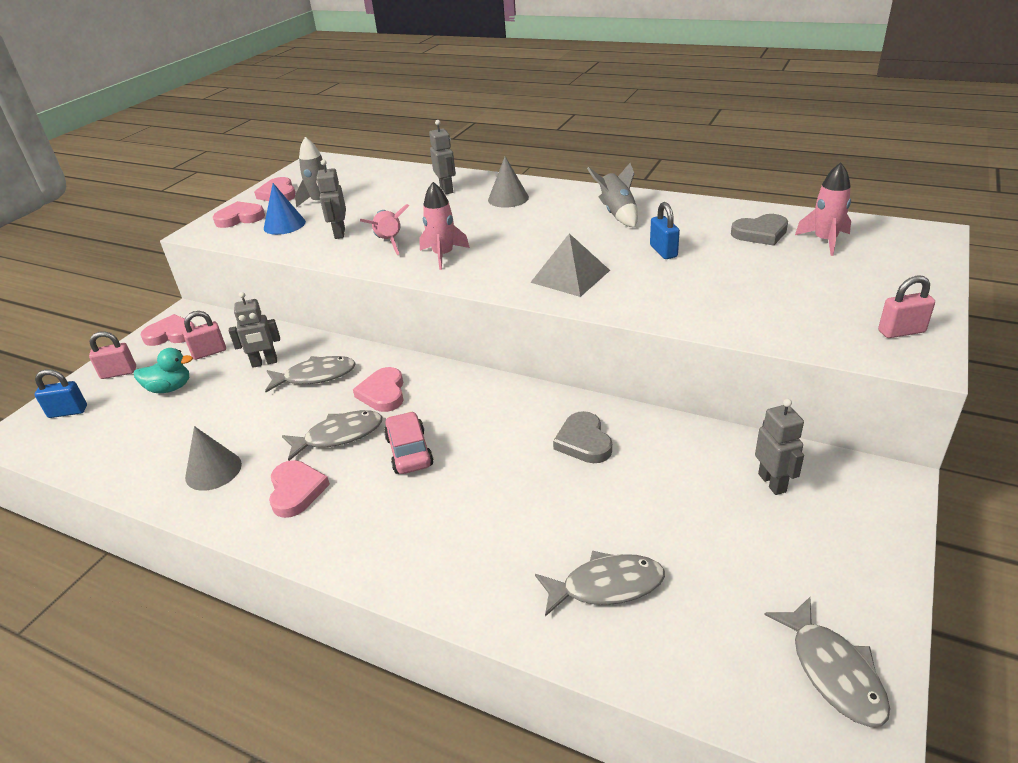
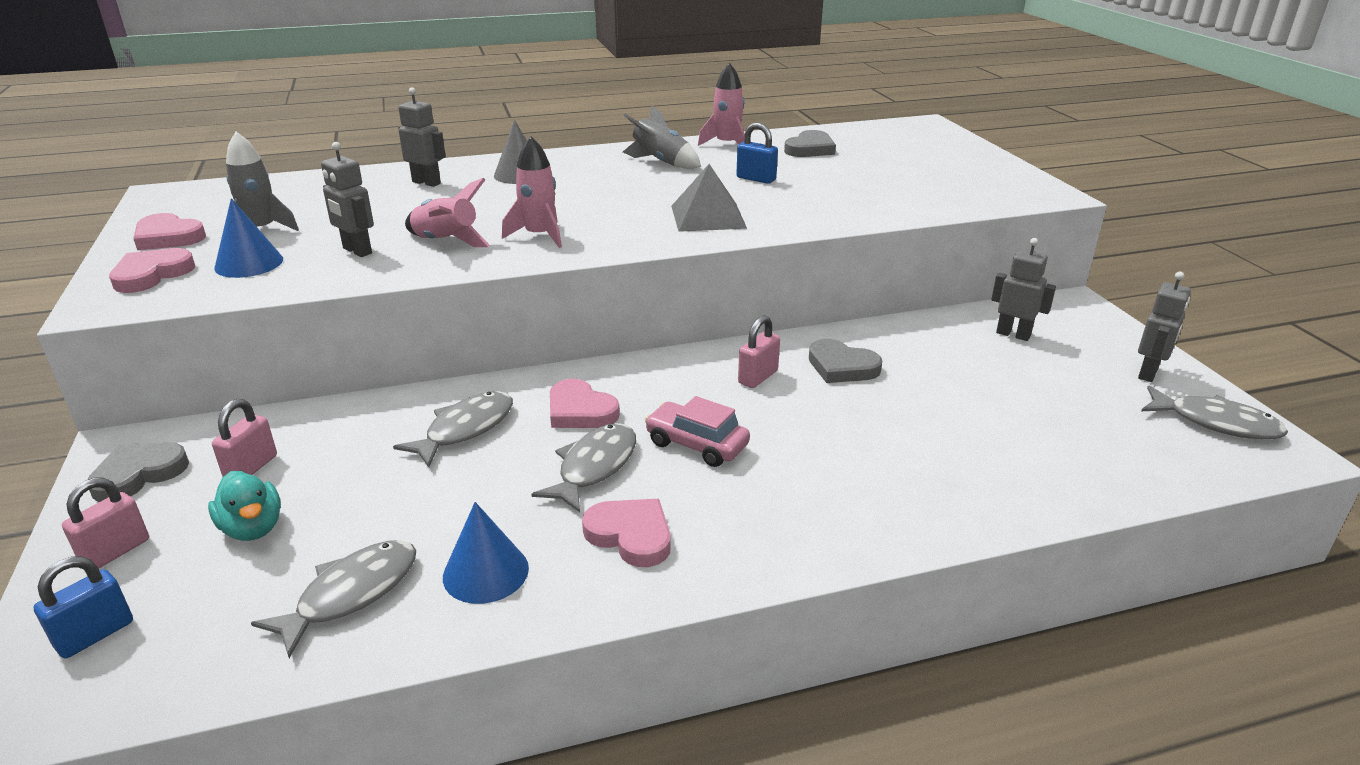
camera: 45 degrees left, 5 degrees down
(170, 388) = (253, 528): turquoise duck -> turquoise duck turned 105 degrees clockwise
(171, 334) = (139, 474): pink heart -> grey heart
(213, 470) = (485, 572): grey cone -> blue cone
(264, 363) = (365, 445): grey robot -> grey robot (1148, 373)
(606, 586) = (1022, 453): grey fish -> grey fish (351, 594)
(825, 241) = (865, 143): pink rocket -> pink rocket (727, 144)
(901, 331) = (1013, 183): pink padlock -> pink padlock (758, 377)

